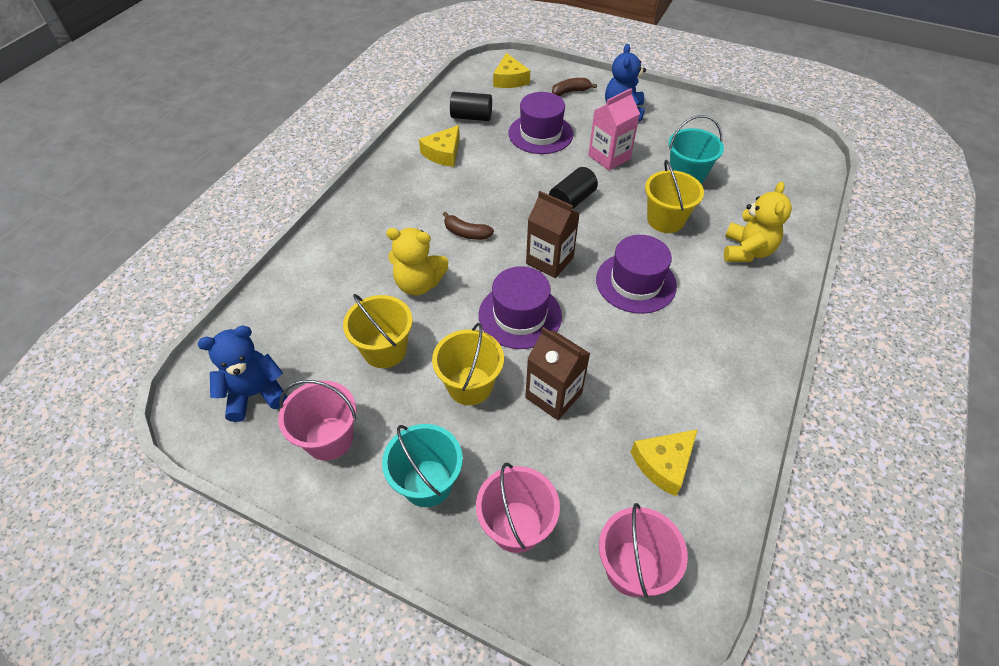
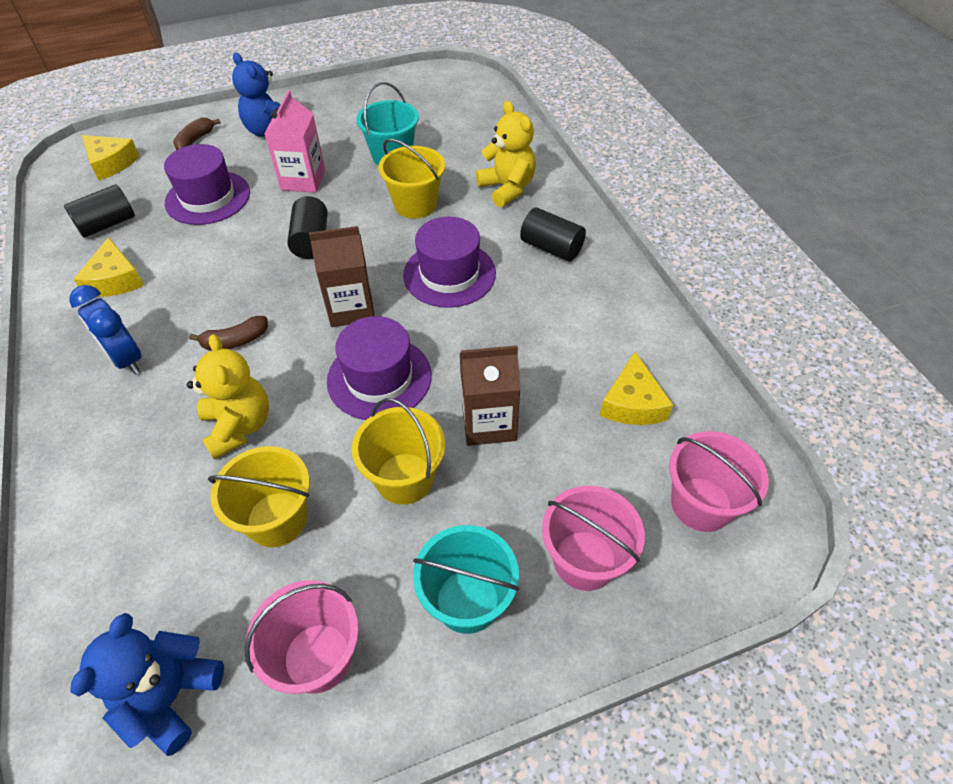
camera: 45 degrees left, 0 degrees up
(404, 203) = (126, 359): none -> blue clock
(418, 284) = (239, 426): yellow teddy bear -> yellow teddy bear turned 75 degrees counterclockwise
(731, 315) = (551, 248): none -> black cylinder

